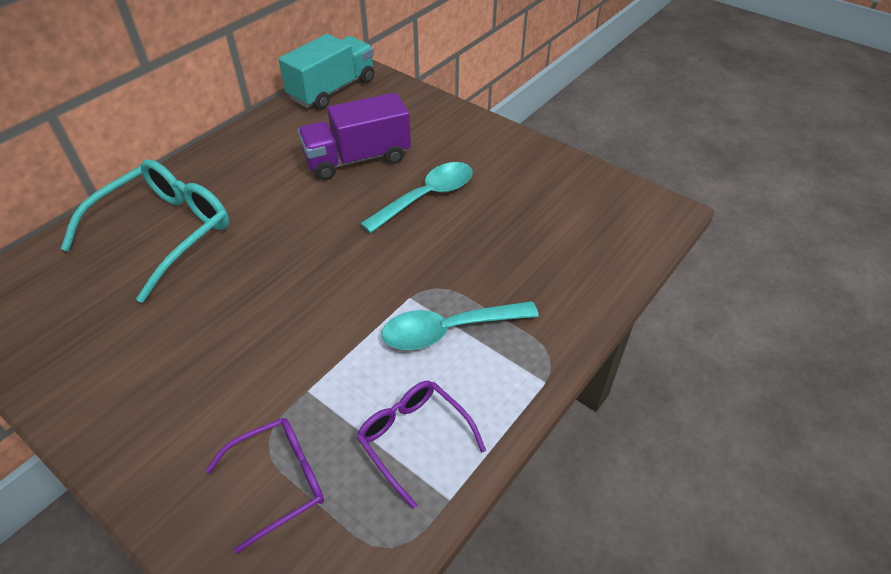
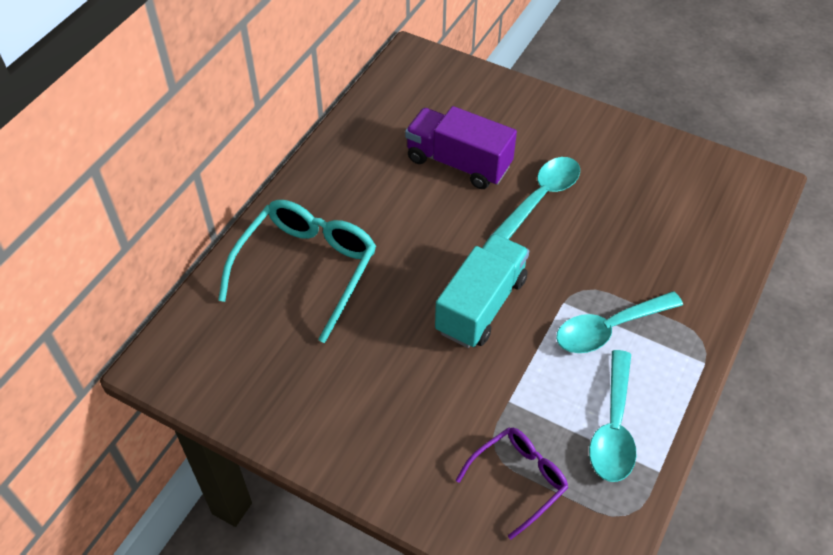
camera: 10 degrees left, 5 degrees up
(332, 90) = (399, 83): turquoise truck -> turquoise truck (481, 305)
(357, 159) = (458, 163): purple truck -> purple truck turned 60 degrees clockwise
(413, 438) = (613, 427): purple glasses -> turquoise spoon

